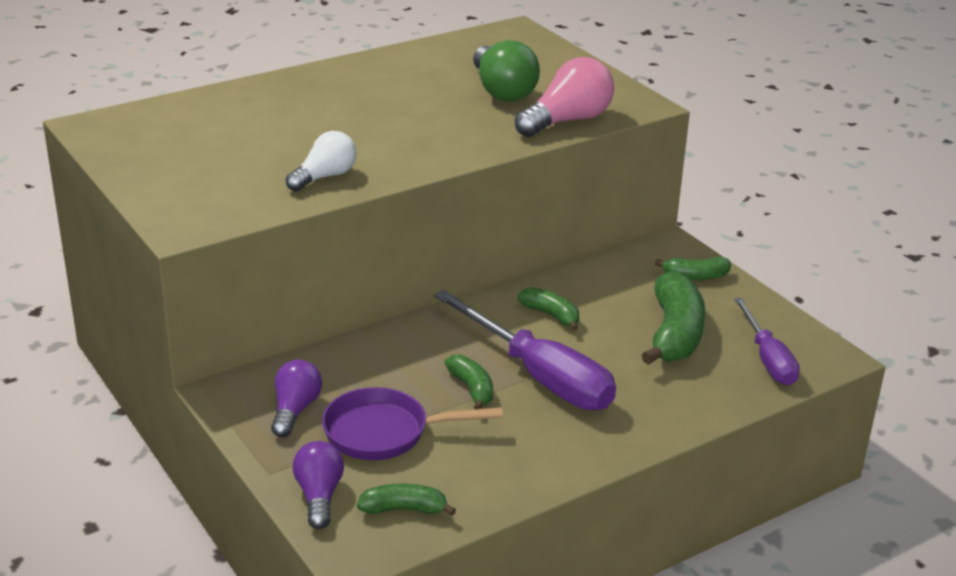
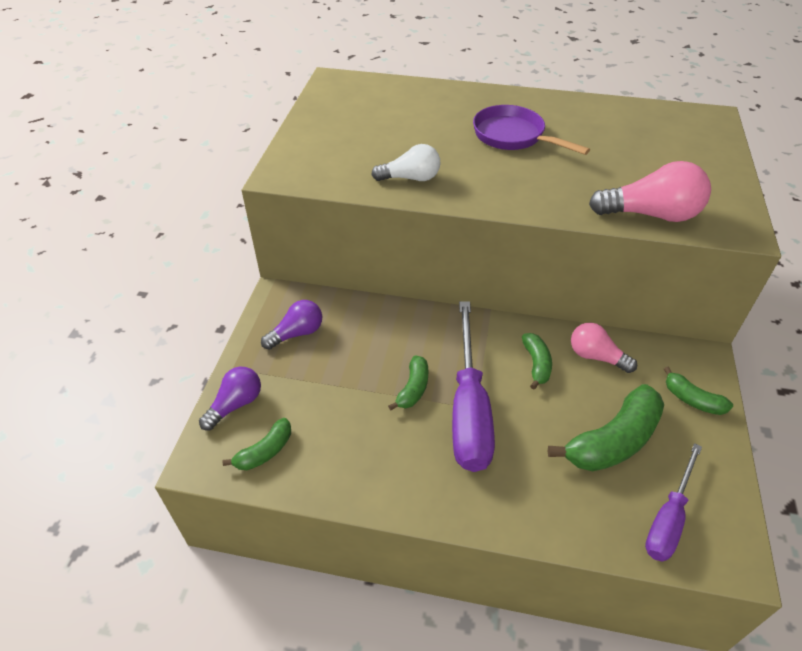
camera: 45 degrees right, 15 degrees up
(384, 432) = (323, 385): purple pan -> purple pan (513, 136)
(404, 509) = (265, 451): green banana -> green banana turned 90 degrees clockwise
(502, 91) = (631, 164): green light bulb -> none
(591, 285) = (596, 356): none -> pink light bulb

